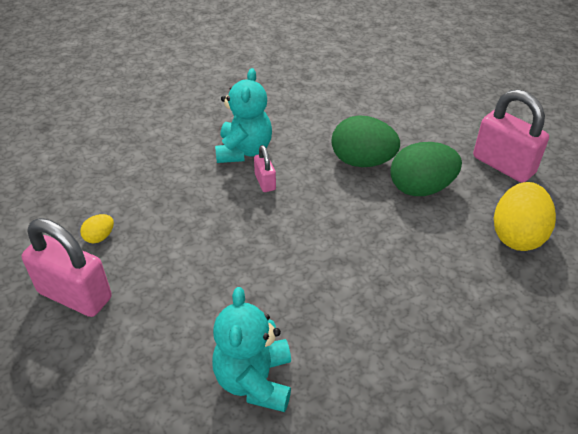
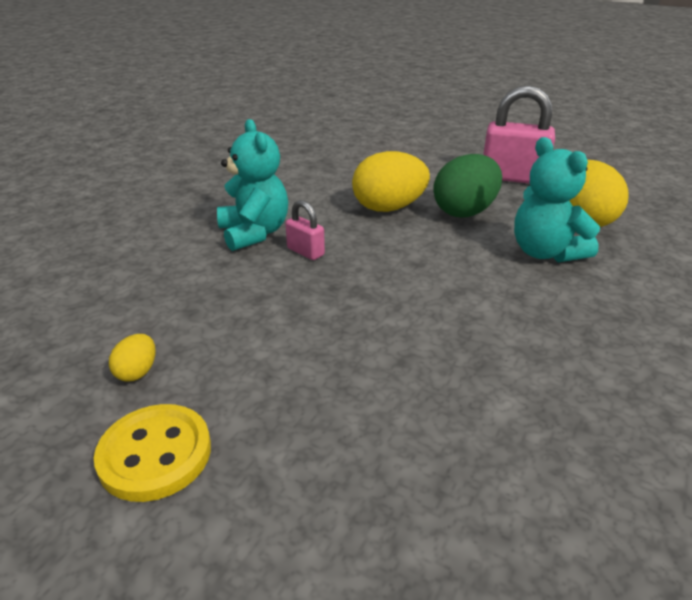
camera: 30 degrees left, 10 degrees down
(75, 295) = (155, 454): pink padlock -> yellow button
(254, 380) = (494, 443): turquoise teddy bear -> turquoise teddy bear (545, 252)
(362, 161) = (388, 208): green egg -> yellow egg

